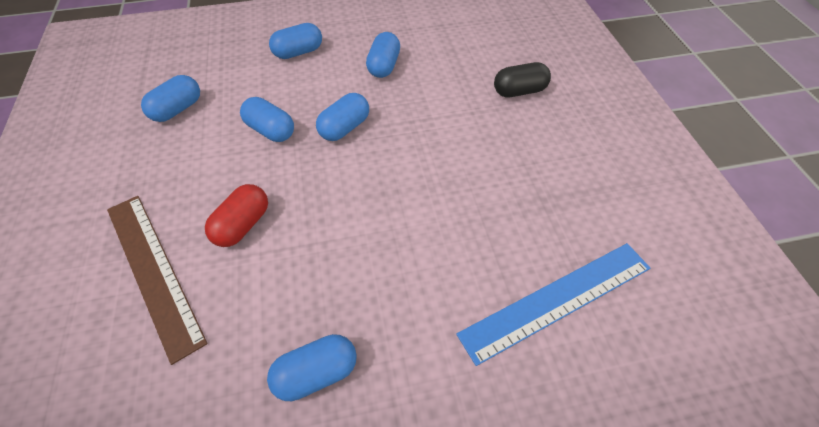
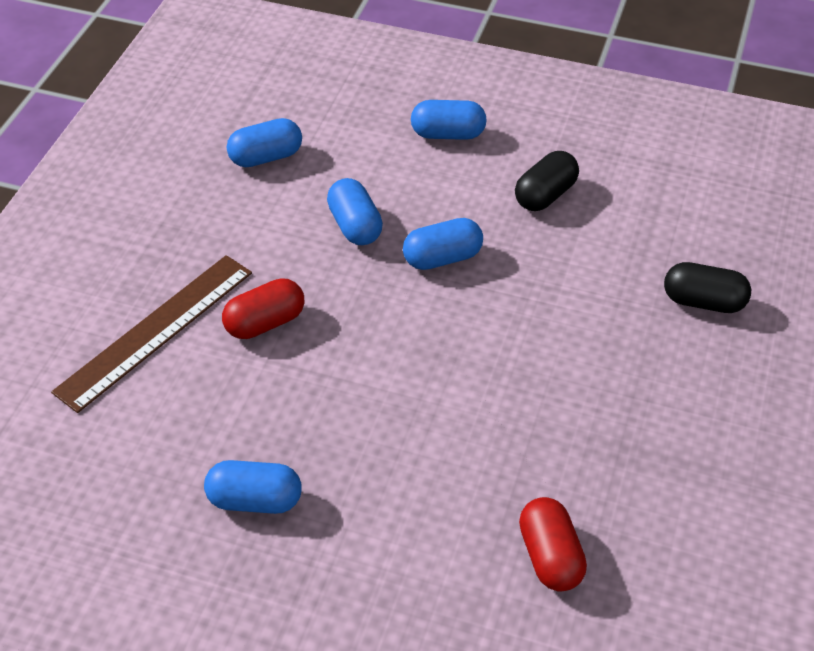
camera: 30 degrees right, 5 degrees down
(152, 271) = (155, 330): brown ruler -> brown ruler turned 45 degrees clockwise
(384, 66) = (545, 195): blue capsule -> black capsule
(556, 299) = (550, 556): blue ruler -> red capsule

